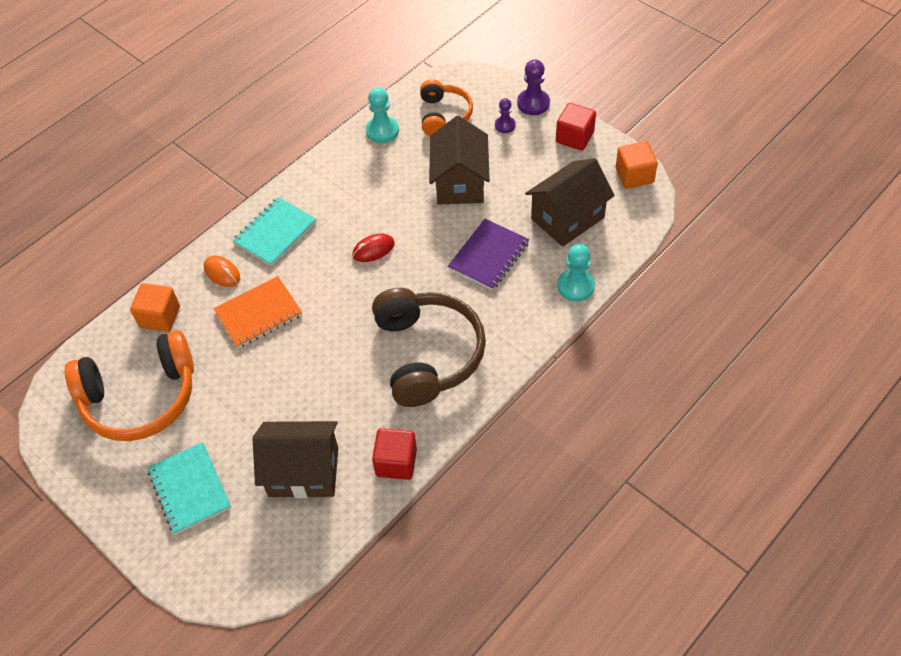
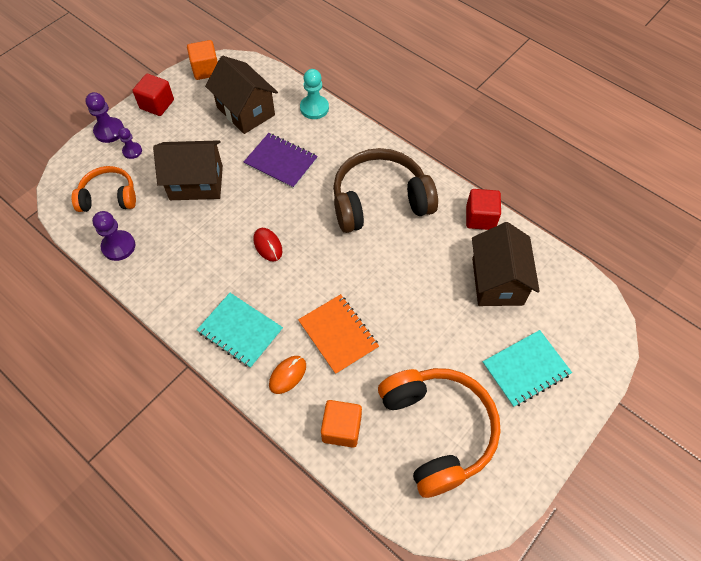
camera: 95 degrees left, 5 degrees up
(382, 131) = (118, 246): turquoise pawn -> purple pawn

